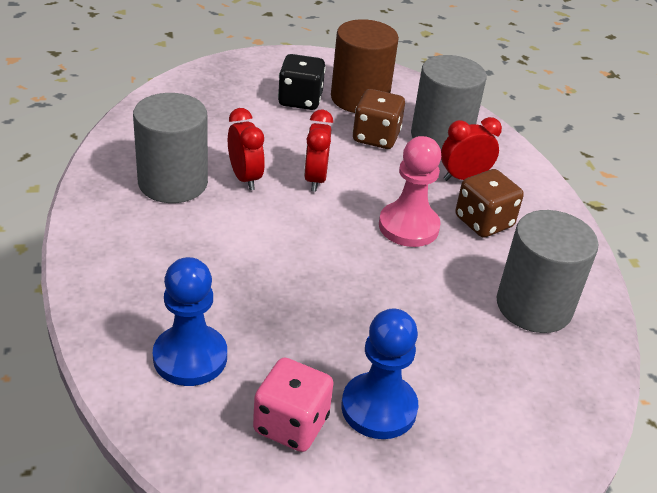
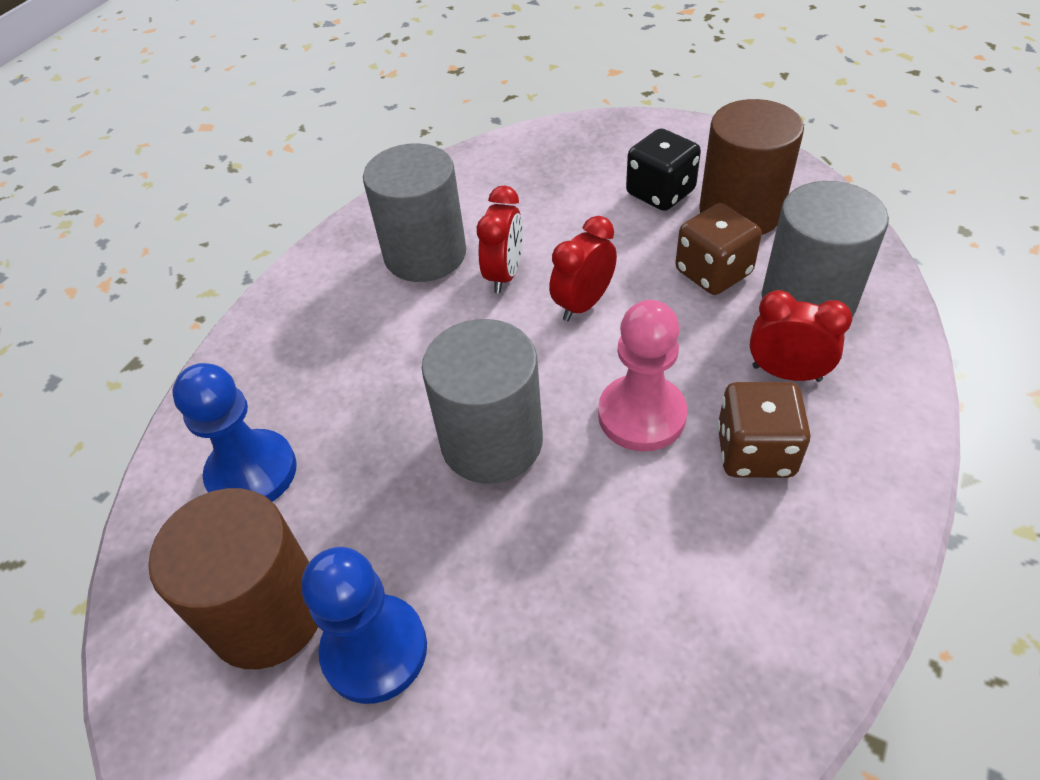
camera: 45 degrees right, 10 degrees up
(291, 424) = (267, 612): pink dice -> brown cylinder
(534, 306) = (712, 617): grey cylinder -> grey cylinder (492, 441)

